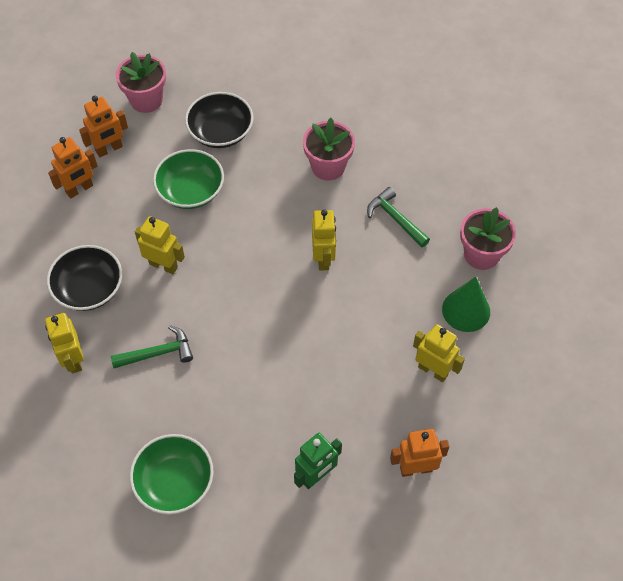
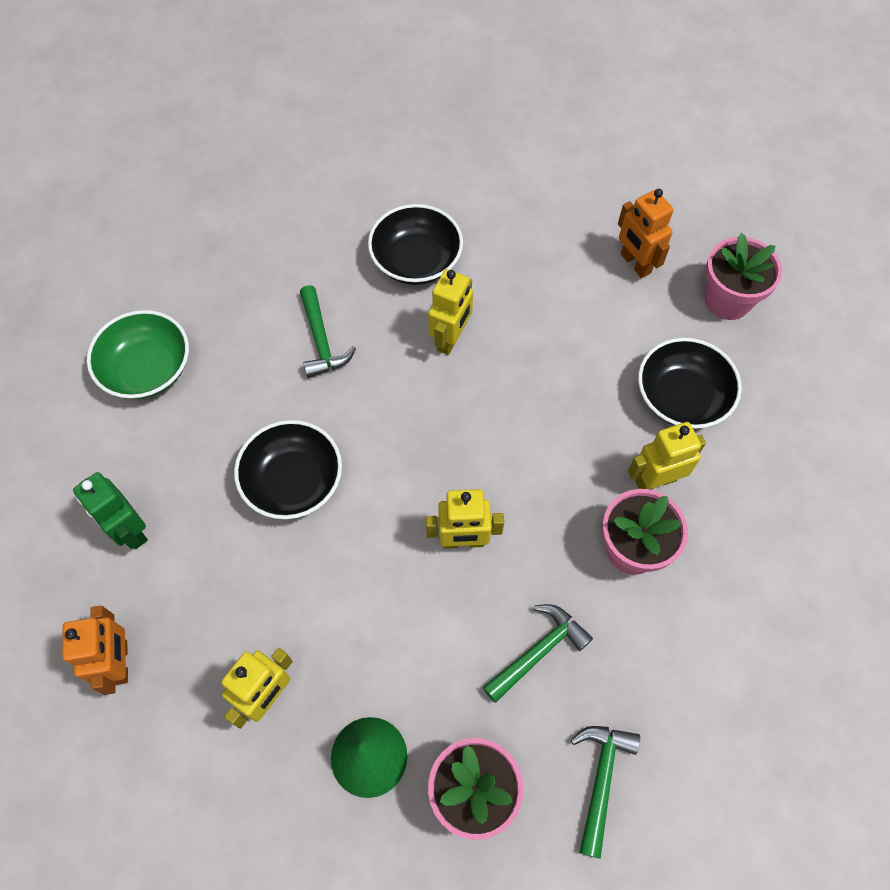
camera: 90 degrees right, 5 degrees up
(73, 360) = (318, 254): yellow robot -> yellow robot (655, 480)
(79, 189) = (566, 237): orange robot -> none
(191, 191) = (573, 364): green bowl -> none
(278, 365) = (293, 481): none -> black bowl
(468, 191) = (601, 780): none -> green hammer

